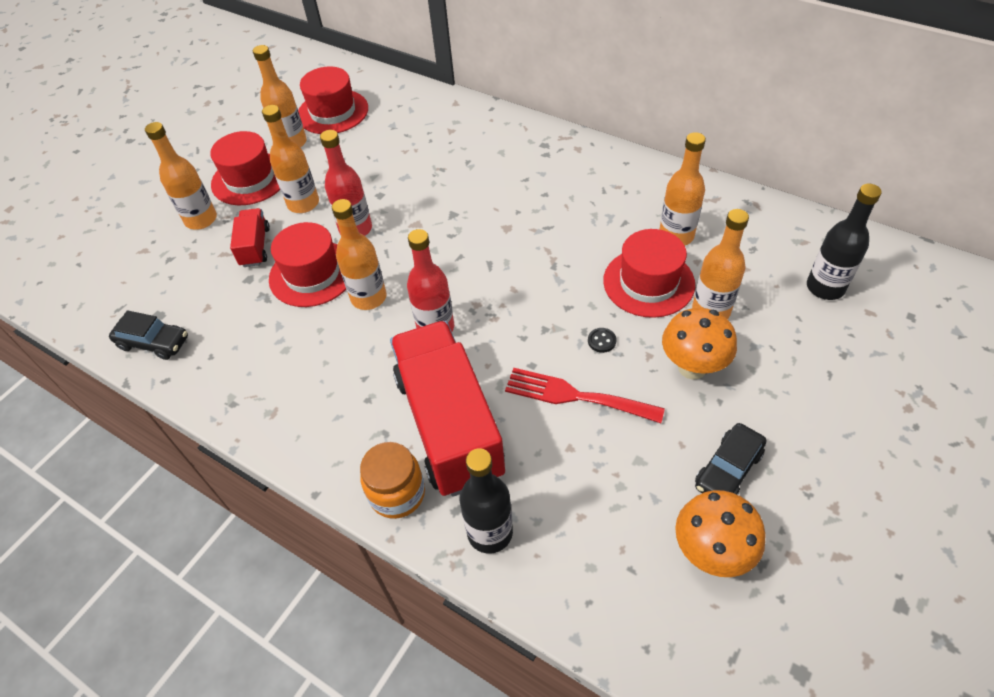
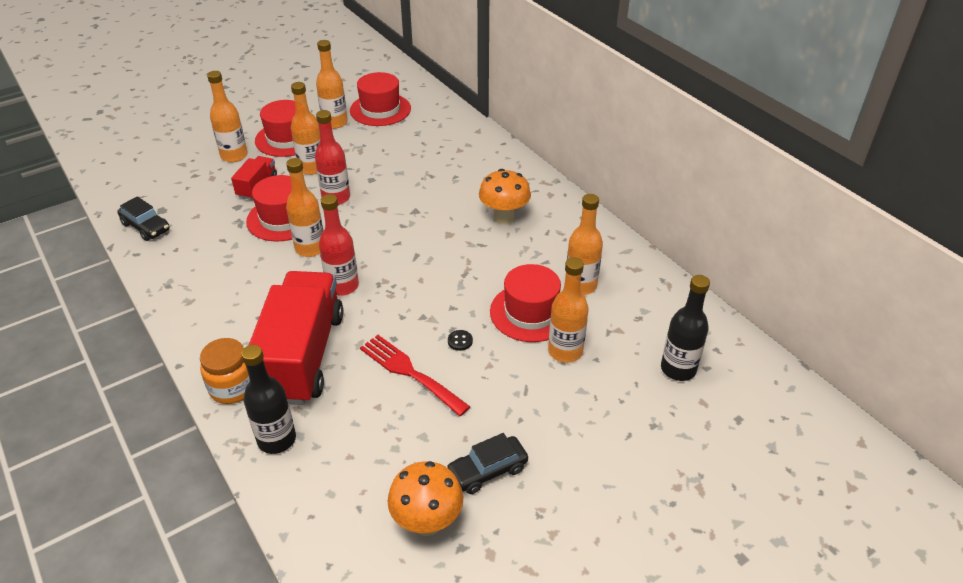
camera: 20 degrees right, 10 degrees down
(692, 367) = (517, 387): orange mushroom -> orange mushroom (504, 218)

